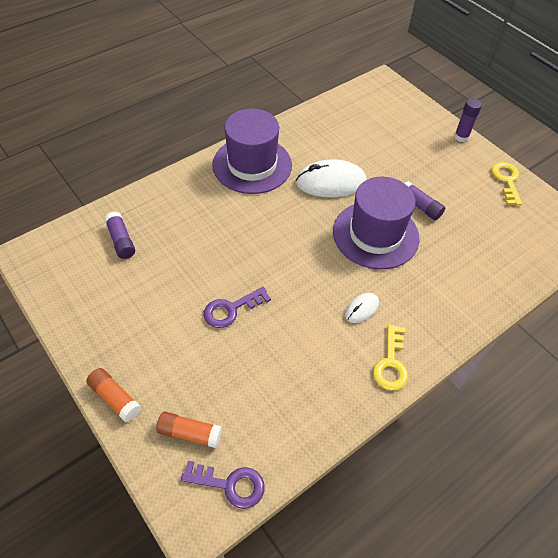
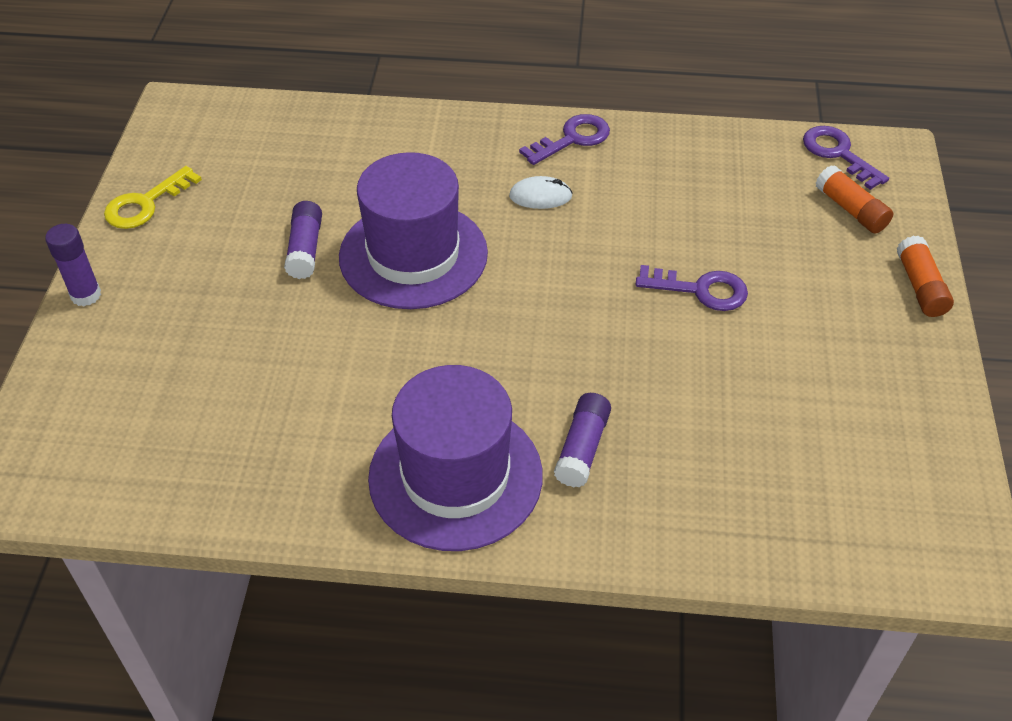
camera: 135 degrees left, 5 degrees down
(121, 240) = (789, 484): purple glue stick -> purple glue stick (582, 448)
(331, 182) = (373, 360): white mouse -> none
(391, 363) = (572, 139): yellow key -> purple key

